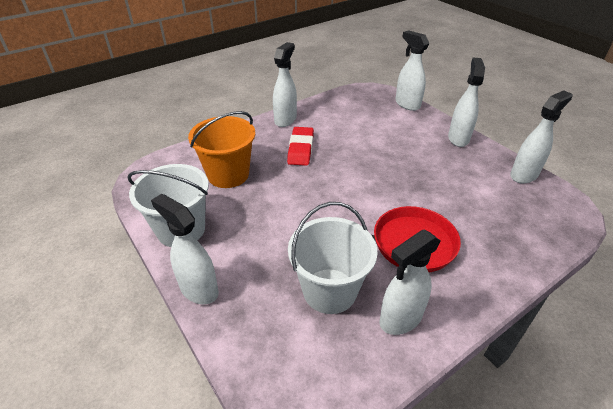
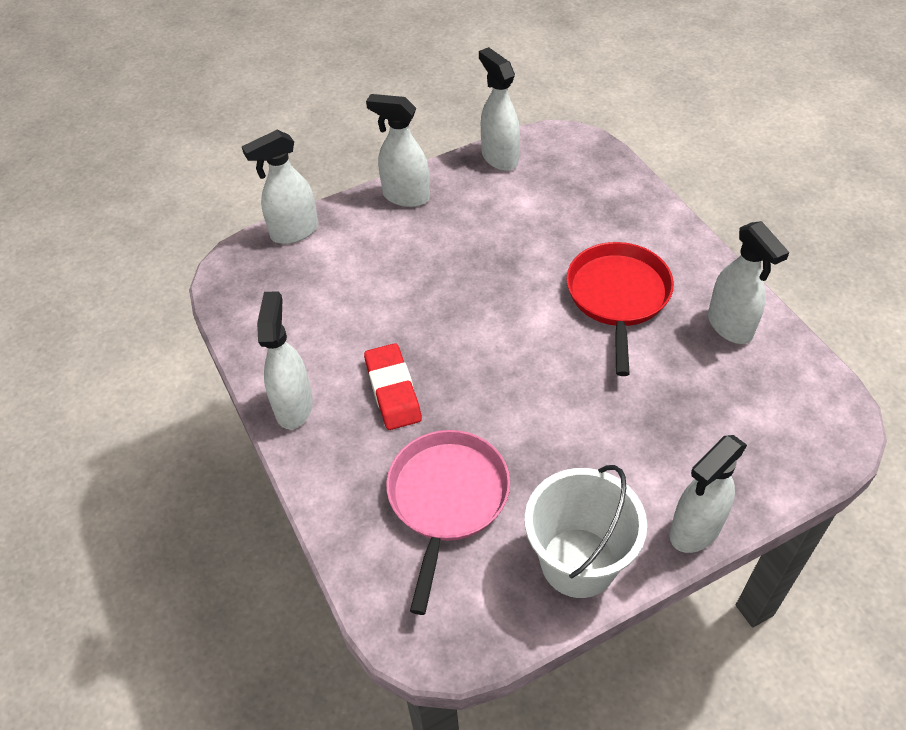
camera: 80 degrees left, 10 degrees up
(228, 174) = (447, 498): orange bucket -> pink pan
(285, 119) = (294, 406): white spray bottle -> white spray bottle turned 60 degrees clockwise
(301, 149) = (393, 390): red eraser -> red eraser turned 60 degrees clockwise
(329, 291) = (693, 385): white bucket -> none

